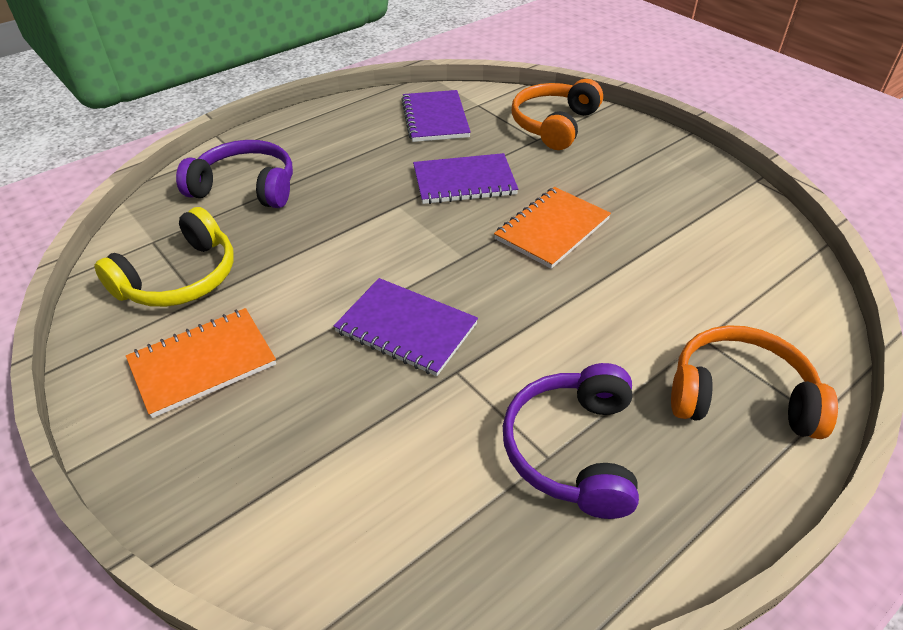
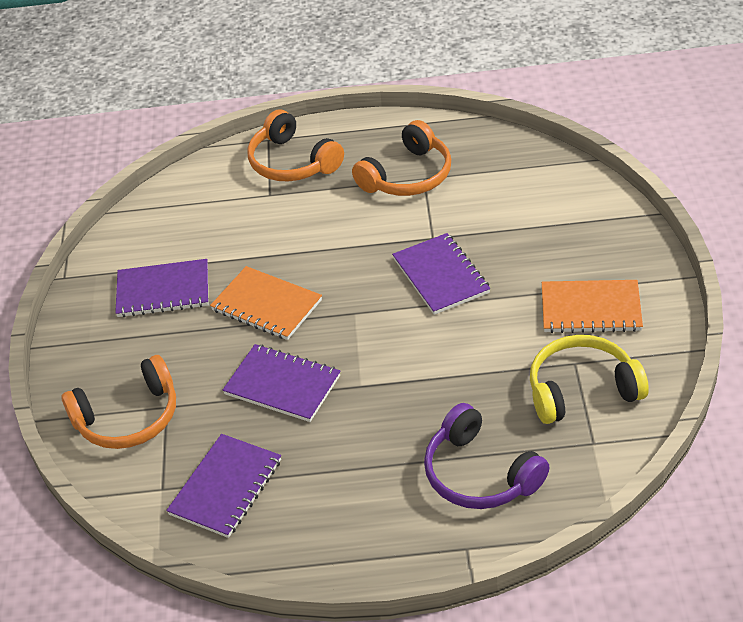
camera: 140 degrees left, 0 degrees up
(552, 229) = (266, 305): orange notebook -> orange notebook turned 45 degrees clockwise
(572, 449) = (408, 176): purple headphones -> orange headphones
(659, 204) = (163, 291): none -> purple notebook

